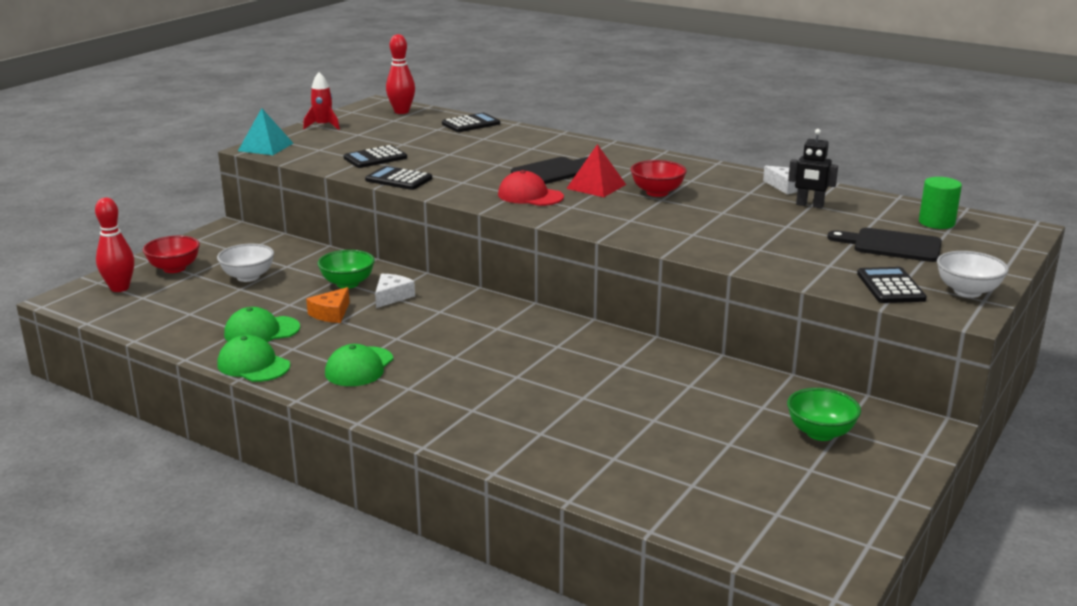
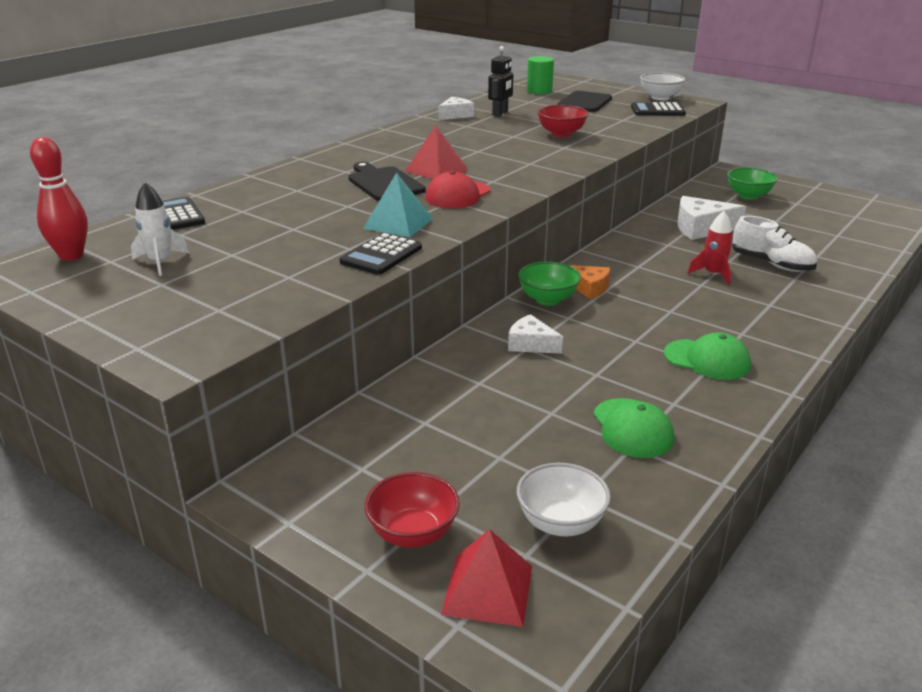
camera: 85 degrees left, 5 degrees up
(119, 288) = (487, 590): red bowling pin -> red pyramid
(248, 277) = (459, 453): white bowl -> white bowl (560, 523)
(253, 365) = (723, 427): green cap -> none
(265, 147) = (174, 354): turquoise pyramid -> turquoise pyramid (398, 223)
(323, 126) = (93, 311): red rocket -> red rocket (713, 274)
(331, 313) = (578, 381): orange cheese -> orange cheese (588, 288)
(347, 283) = (491, 373): green bowl -> green bowl (548, 299)
(375, 158) = (285, 270): black calculator -> none
(390, 130) = (160, 262): none -> white rocket
(580, 423) = (771, 264): none -> white shoe
(657, 192) = (460, 151): red bowl -> red bowl (561, 134)
(679, 388) = (701, 228): none -> white cheese

